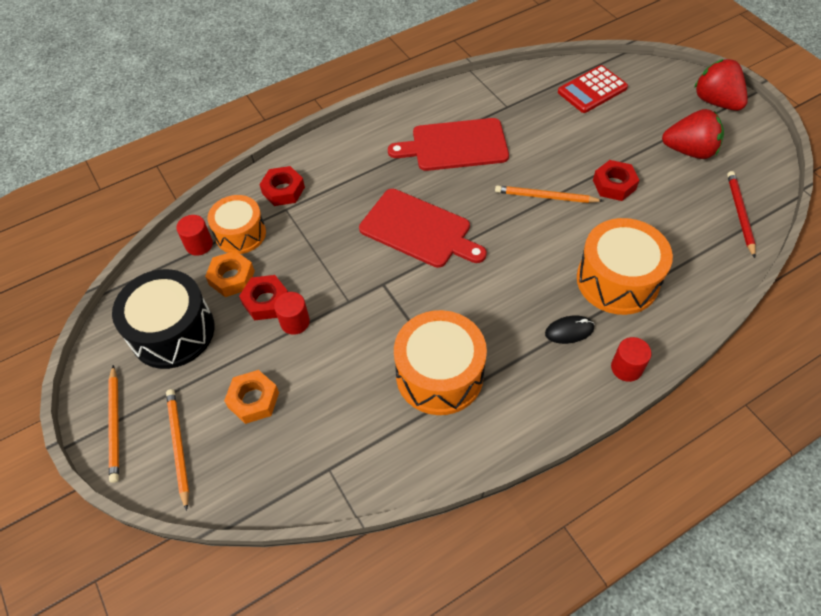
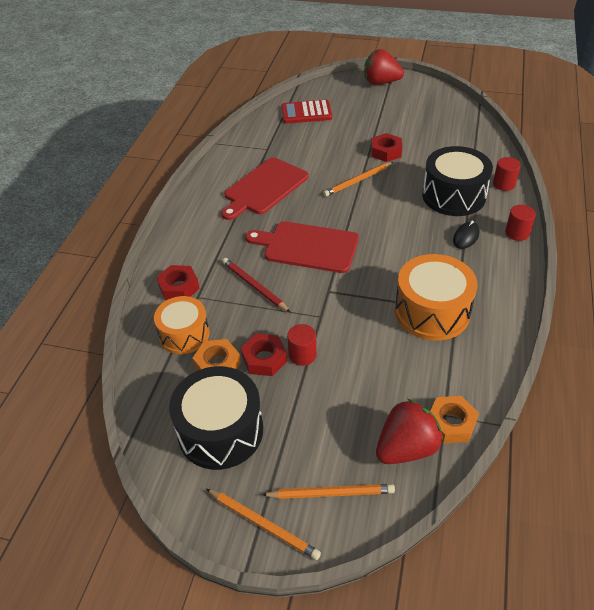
camera: 45 degrees left, 10 degrees down
(178, 446) = (331, 493): orange pencil -> orange pencil turned 150 degrees clockwise
(199, 245) = (160, 364): red cylinder -> red cylinder (504, 184)
(253, 400) = (341, 420): orange nut -> orange nut (451, 423)
(418, 230) = (307, 247): red cutting board -> red cutting board turned 150 degrees counterclockwise
(592, 90) = (306, 113): red calculator -> red calculator turned 75 degrees clockwise
(617, 280) = (453, 196): orange drum -> black drum
(689, 151) = (401, 113): red strawberry -> red strawberry (406, 448)
(739, 214) = (465, 127): red pencil -> red pencil (254, 286)

